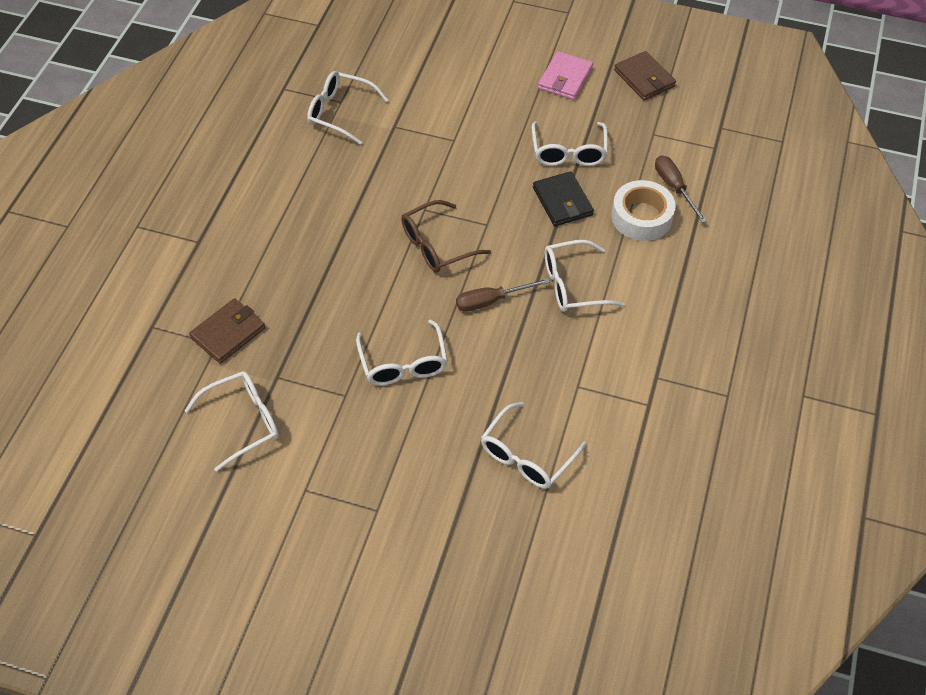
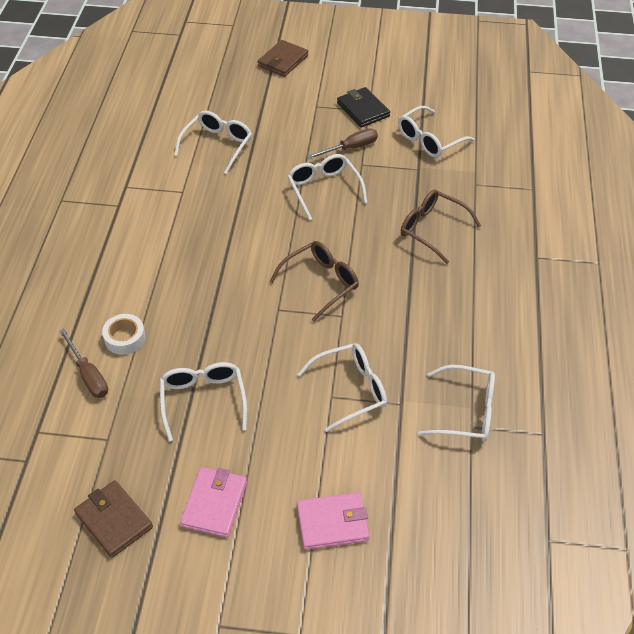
camera: 170 degrees right, 5 degrees down
(228, 333) = (470, 192): brown wallet -> brown wallet (283, 61)
(295, 290) = (432, 229): none -> brown glasses
(475, 55) = (332, 523): none -> pink wallet
(491, 301) = (262, 243): brown screwdriver -> brown screwdriver (350, 148)
(562, 201) = (206, 343): black wallet -> black wallet (363, 110)
(573, 285) = (190, 266): white glasses -> white glasses (350, 390)
(641, 217) = (125, 338): white tape -> white tape, size x0.66

